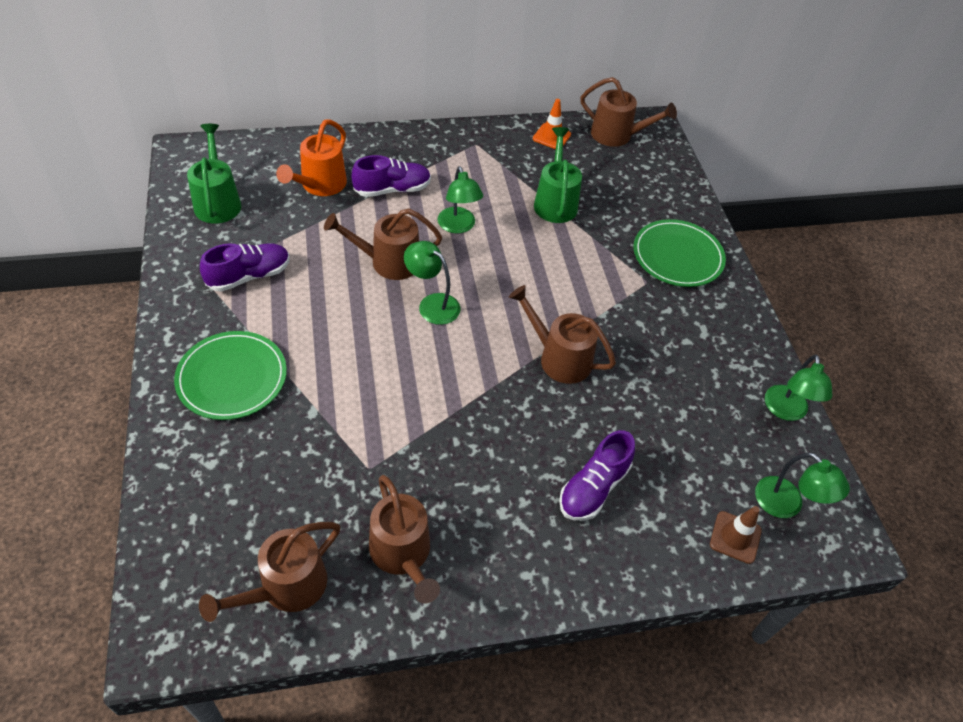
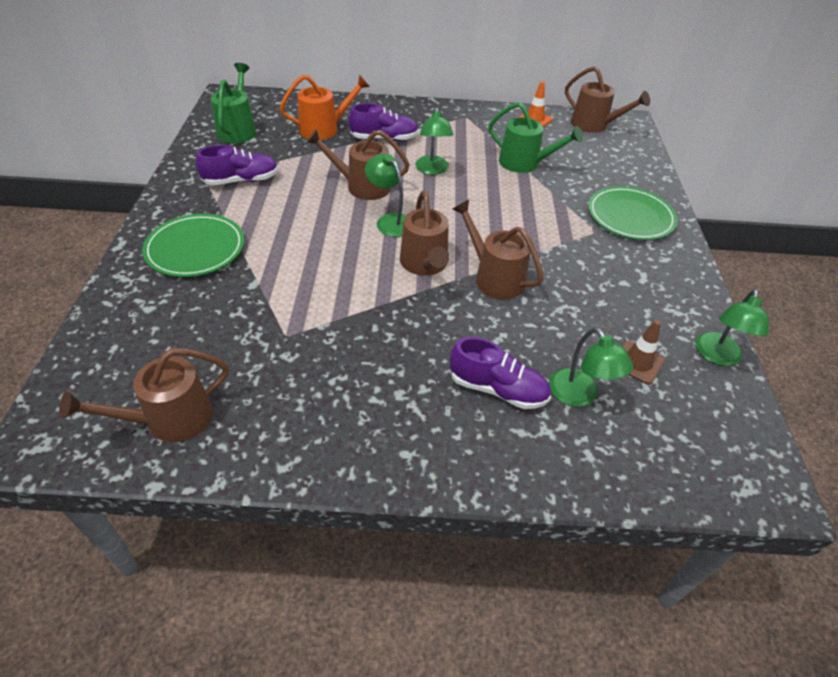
camera: 15 degrees right, 5 degrees down
(320, 185) = (324, 129): orange watering can -> orange watering can turned 150 degrees counterclockwise
(403, 555) = (290, 412): brown watering can -> brown watering can (425, 265)
(555, 202) = (525, 163): green watering can -> green watering can turned 105 degrees clockwise
(593, 488) = (497, 389): purple shoe -> purple shoe turned 120 degrees counterclockwise
(735, 537) = (638, 461): brown traffic cone -> brown traffic cone (637, 362)
(786, 505) = (702, 441): green lamp -> green lamp (579, 396)

